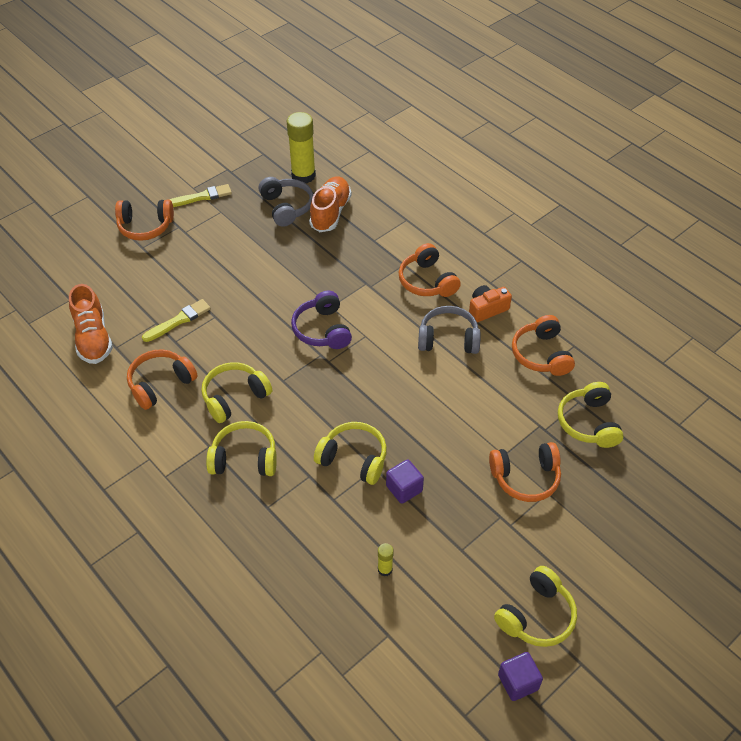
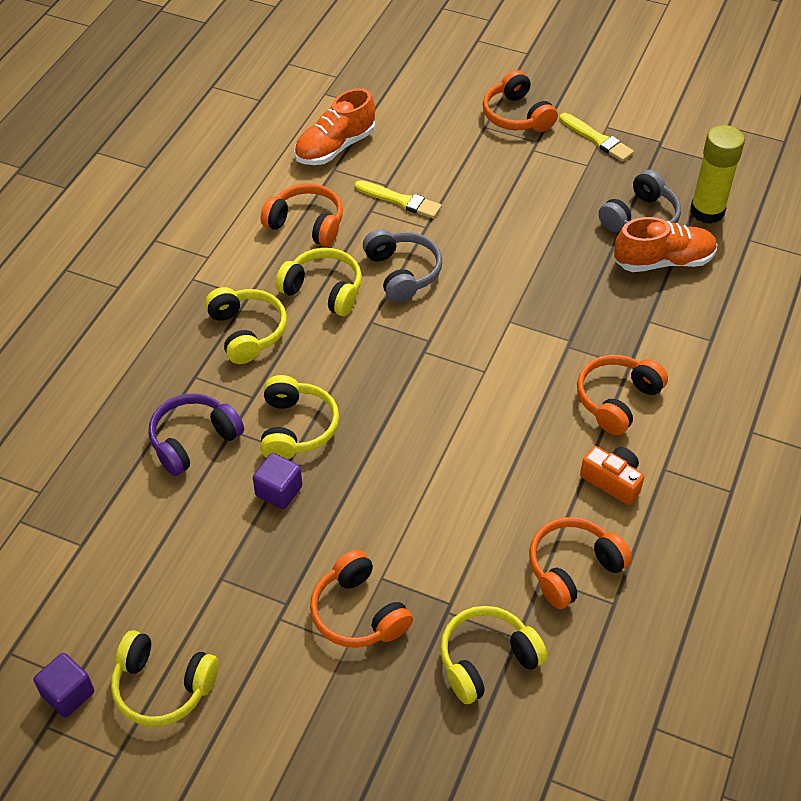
camera: 65 degrees right, 0 degrees up
(322, 329) = (468, 327): purple headphones -> purple headphones (193, 440)
(385, 569) = (162, 512): yellow glue stick -> none
(448, 339) = (533, 456): grey headphones -> grey headphones (402, 273)

